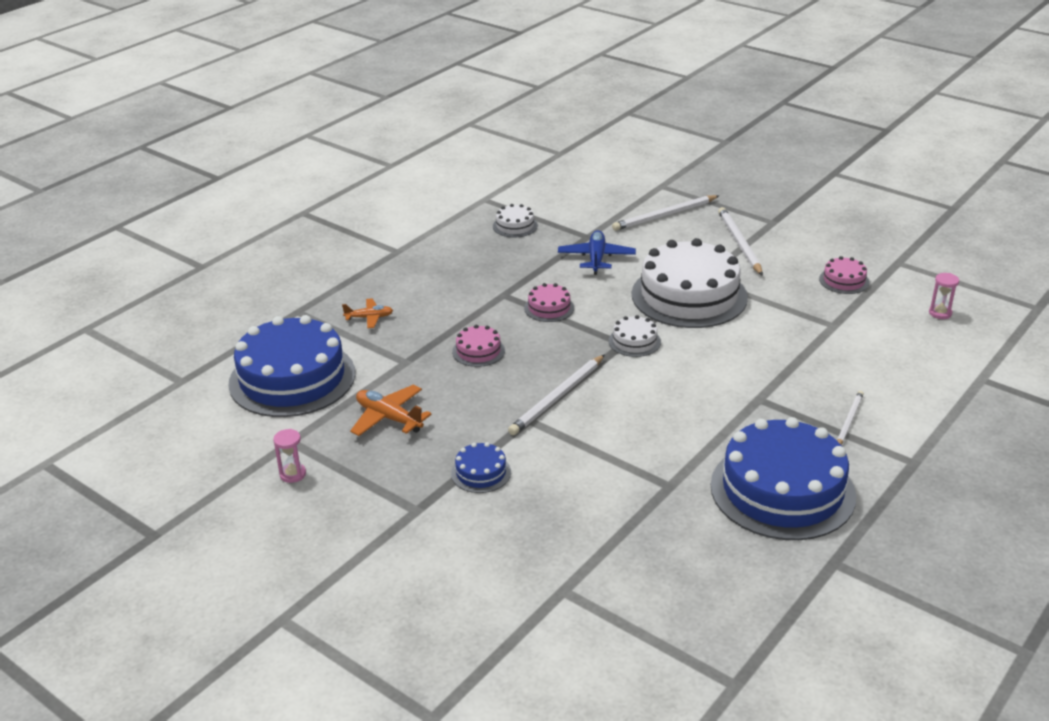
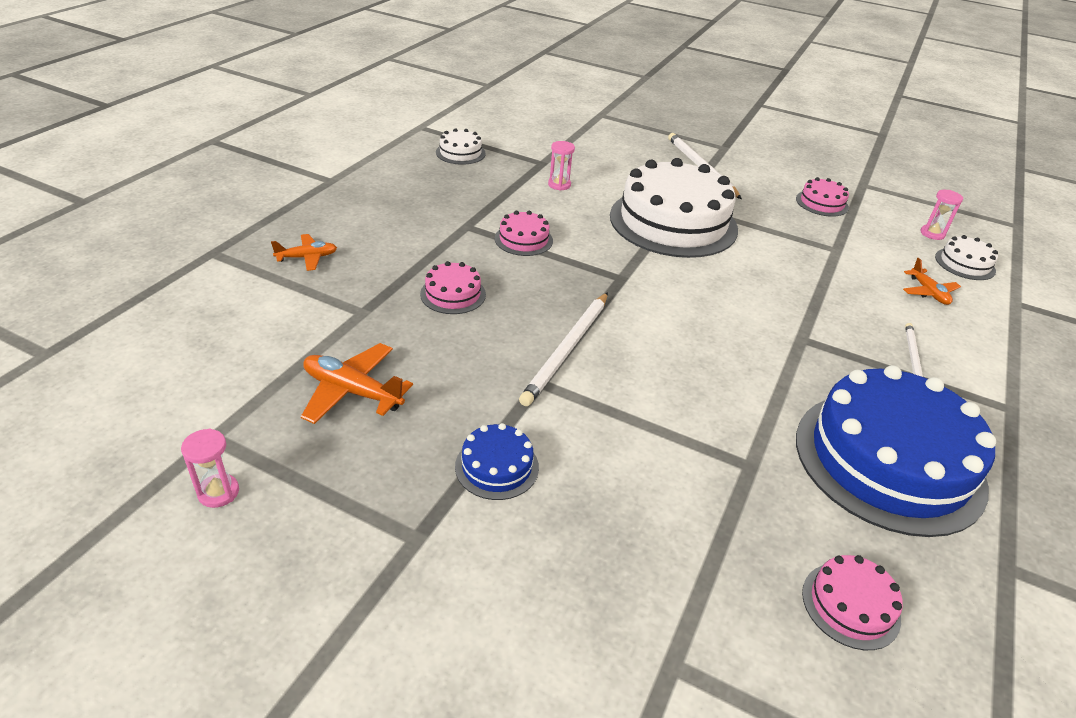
camera: 15 degrees left, 5 degrees up
(292, 378) = (210, 341): blue cake -> none
(596, 258) = (559, 185): blue plane -> pink hourglass
(634, 341) = (634, 275): white cake -> white cake (965, 264)
(664, 215) = (614, 142): white pencil -> none
(701, 572) = (850, 605): none -> pink cake
(900, 366) = (928, 292): none -> orange plane

